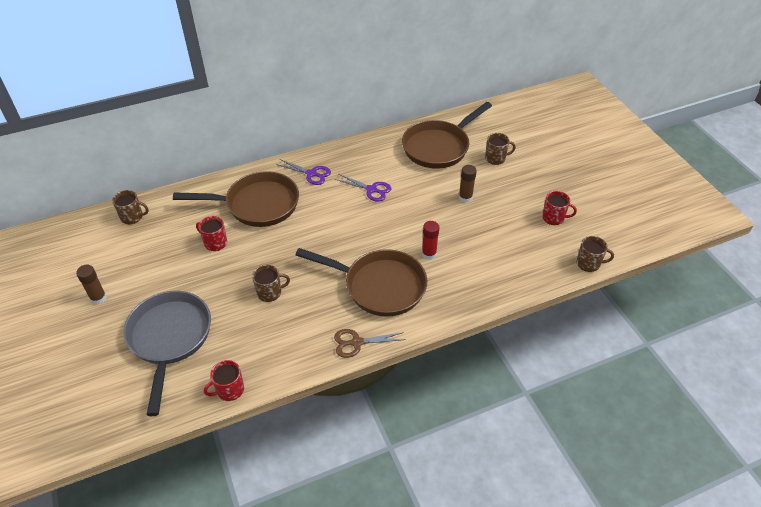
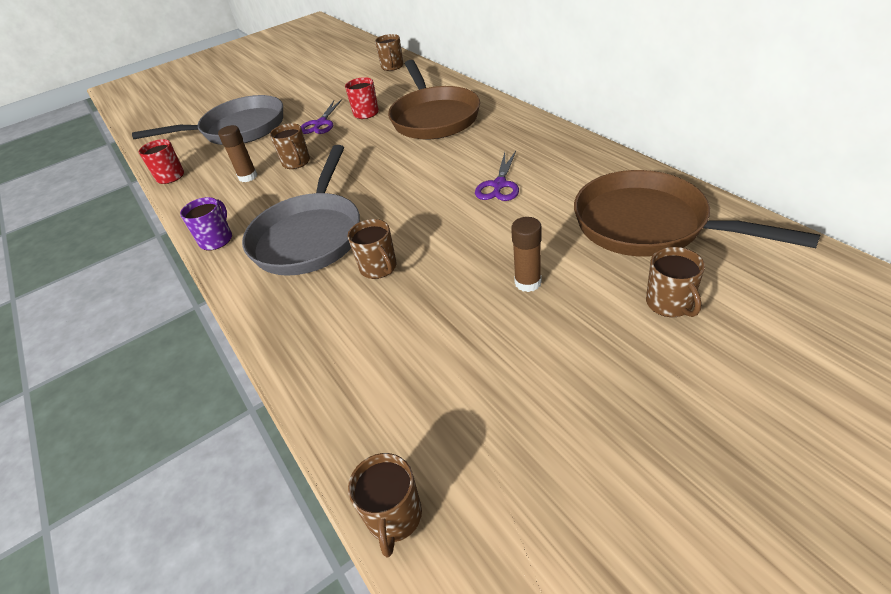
camera: 85 degrees right, 5 degrees down
(98, 298) = (288, 86): brown glue stick -> brown glue stick (248, 177)
(311, 174) = (507, 134): purple scissors -> purple scissors (320, 123)
(356, 342) = (216, 239): brown scissors -> purple mug
(379, 286) = (310, 235): brown pan -> grey pan
(429, 254) = (379, 268): red glue stick -> brown mug
(553, 218) = (525, 429): red mug -> none

